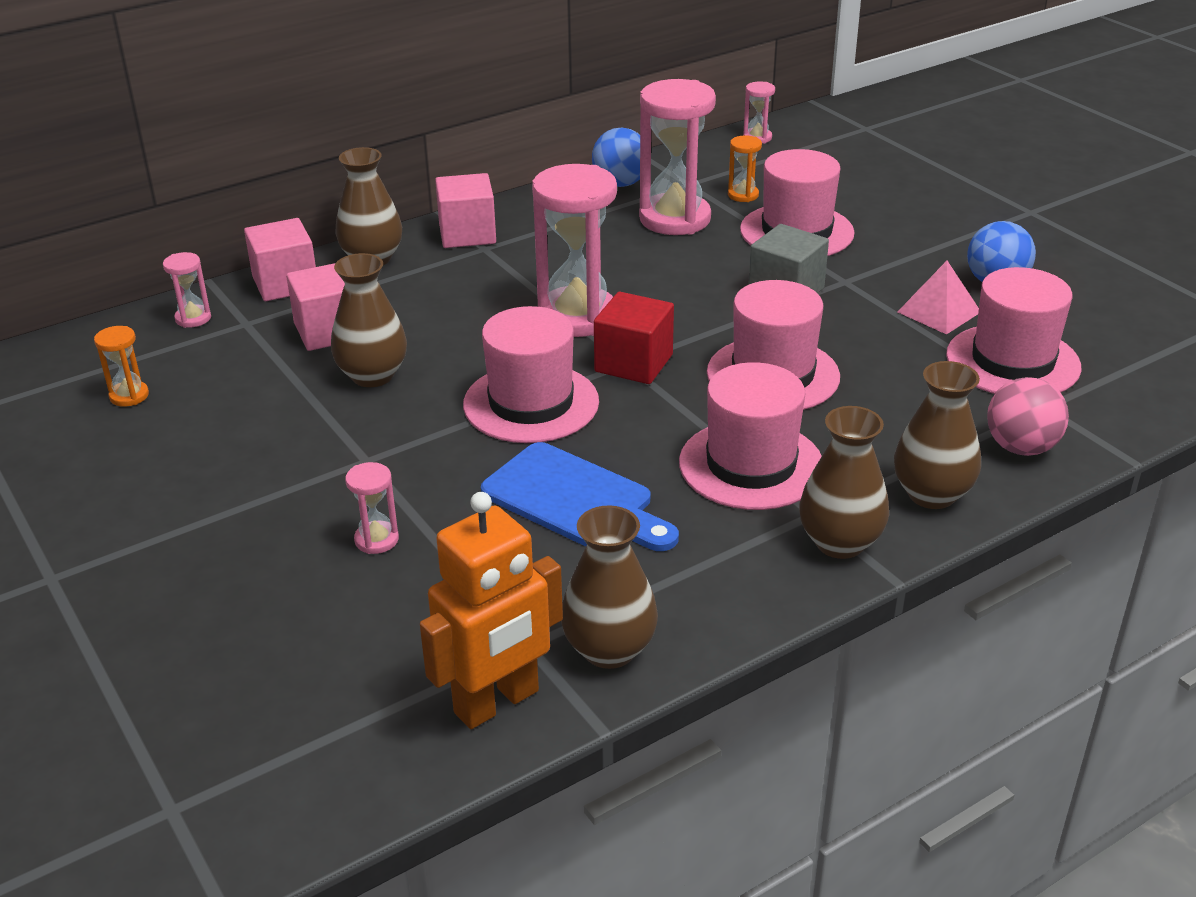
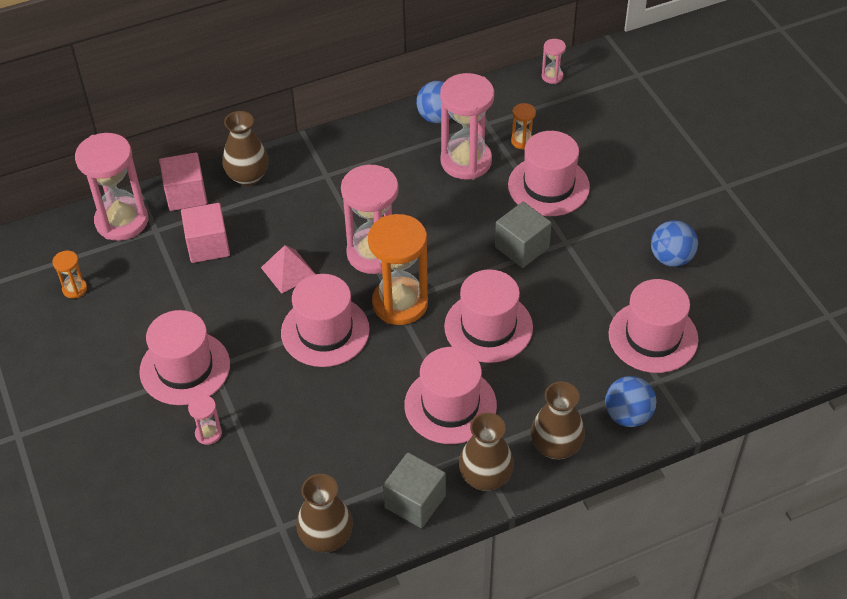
camera: 10 degrees right, 15 degrees up
(193, 318) = (122, 221): pink hourglass -> pink hourglass, size x2.24
(321, 466) = (185, 368): none -> pink hat
(372, 375) = (229, 291): brown vase -> none
(467, 234) = (317, 159): pink cube -> none
(497, 703) = (255, 565): orange robot -> none
(574, 500) = (333, 418): blue cutting board -> none
(633, 363) = (400, 303): red cube -> orange hourglass
(740, 585) = (415, 501): none -> grey cube
(939, 312) = (620, 282): pink pyramid -> pink pyramid (288, 271)
(1021, 447) = (628, 415): pink ball -> blue ball

